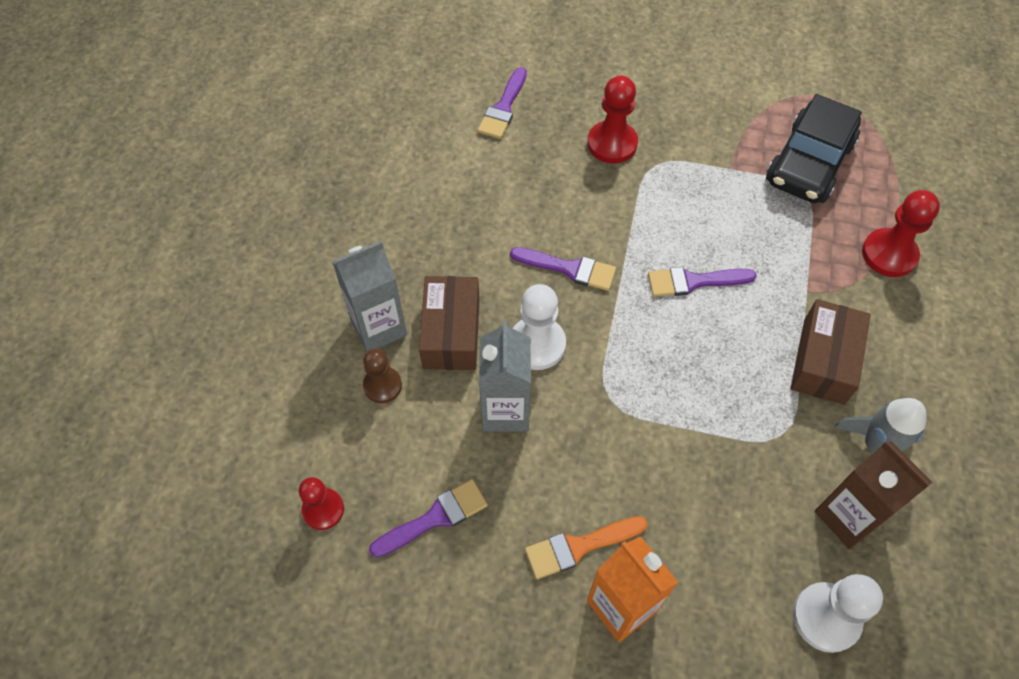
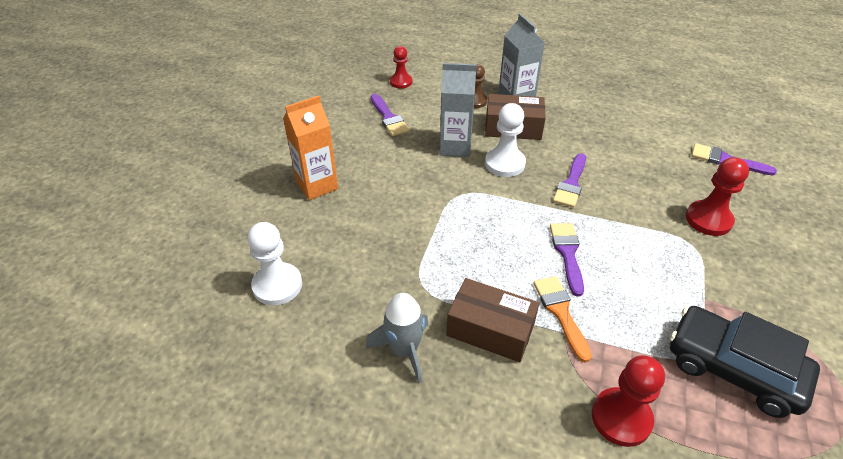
camera: 95 degrees right, 15 degrees down
(579, 547) = (358, 171): orange brush -> orange brush (560, 312)
(848, 516) = (348, 315): brown carton -> none

